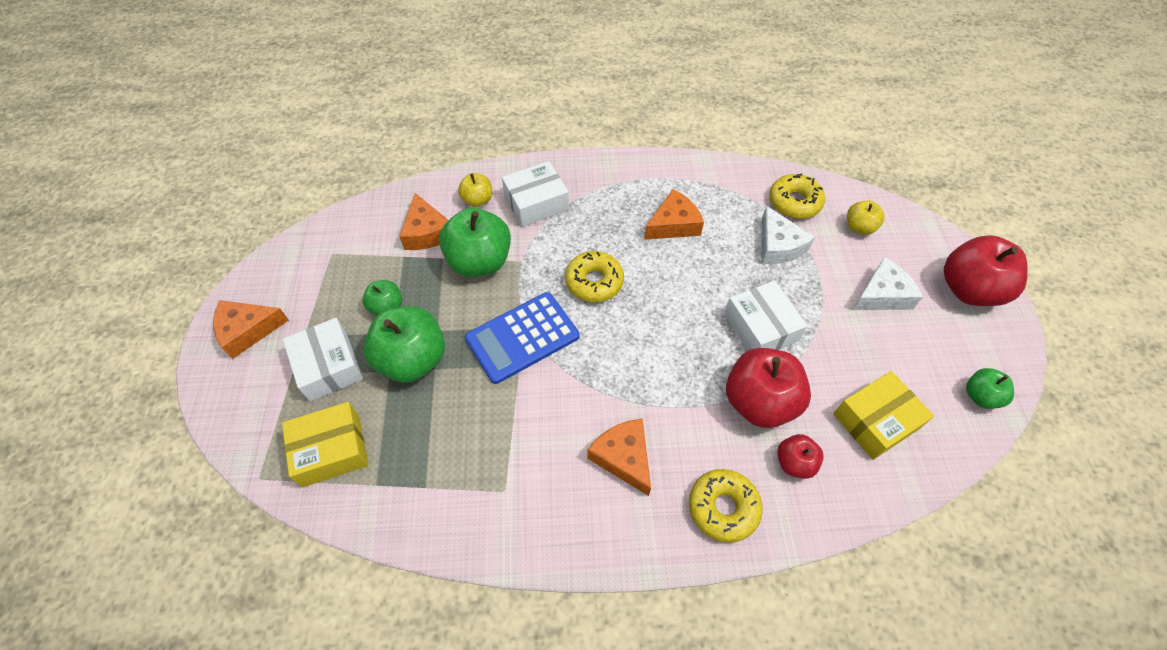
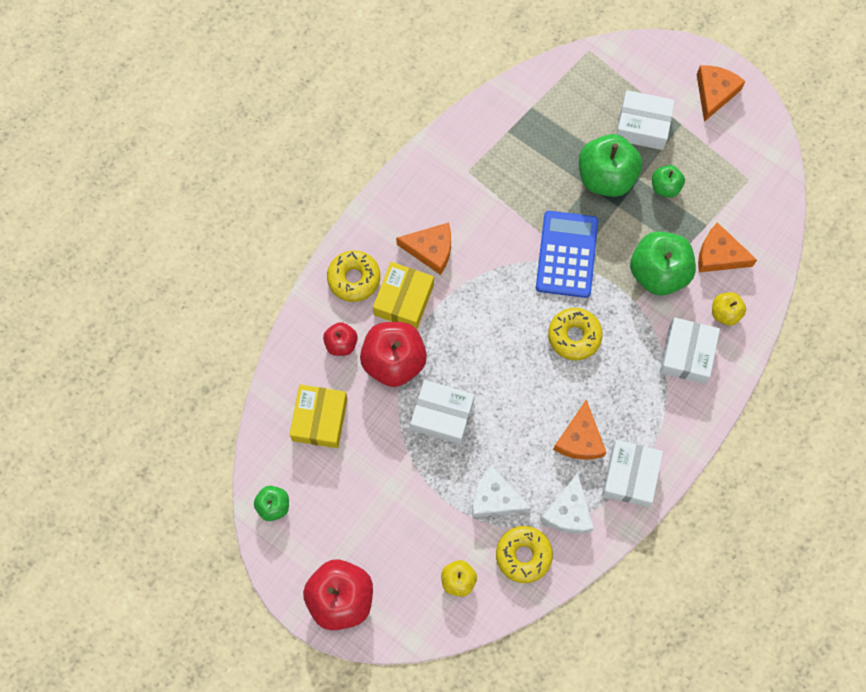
camera: 130 degrees right, 15 degrees up
(331, 450) = (576, 96): yellow box -> yellow box (404, 300)
(667, 179) = (630, 476): none -> white box
(882, 295) = (392, 528): white cheese -> white cheese (568, 511)

